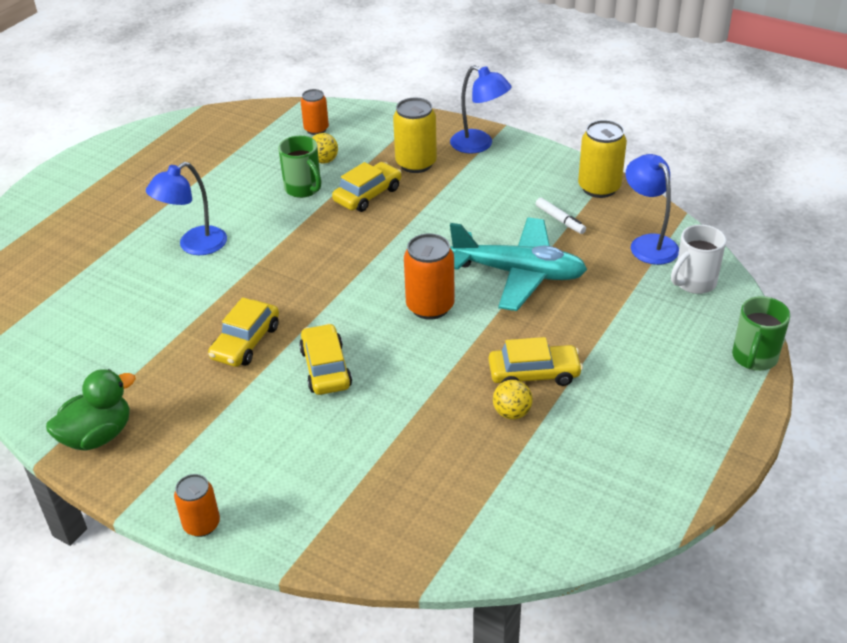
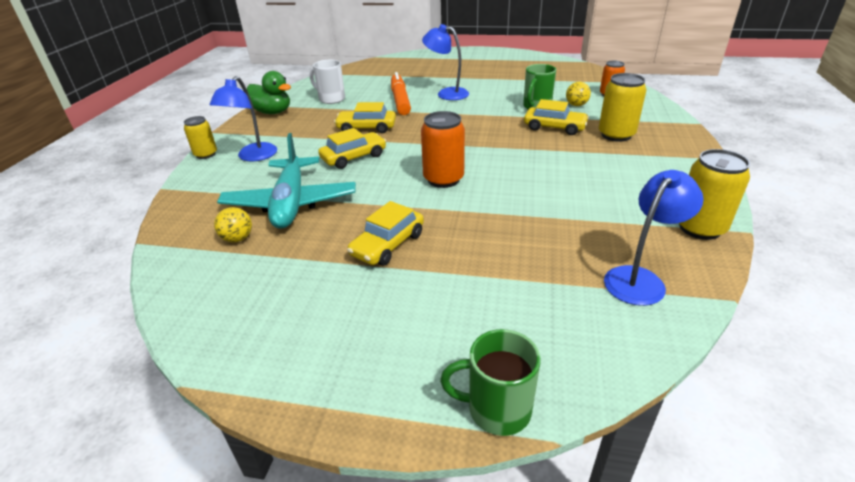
camera: 70 degrees right, 5 degrees down
(177, 292) = (400, 100): none -> orange marker
(201, 524) = (206, 154): orange can -> yellow can
(479, 145) = (679, 154): blue lamp -> blue lamp (253, 157)
(512, 413) = (334, 243): yellow ball -> yellow ball (237, 238)
(518, 273) = (518, 209): turquoise plane -> turquoise plane (291, 203)
(534, 374) = (388, 244): yellow car -> yellow car turned 60 degrees clockwise
(560, 220) = (618, 215): white marker -> none
(694, 282) = (602, 328): white mug -> white mug (331, 99)

